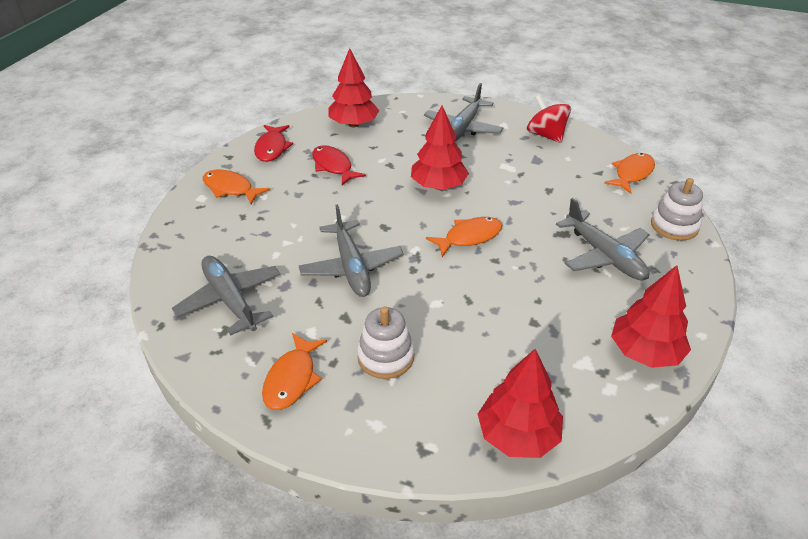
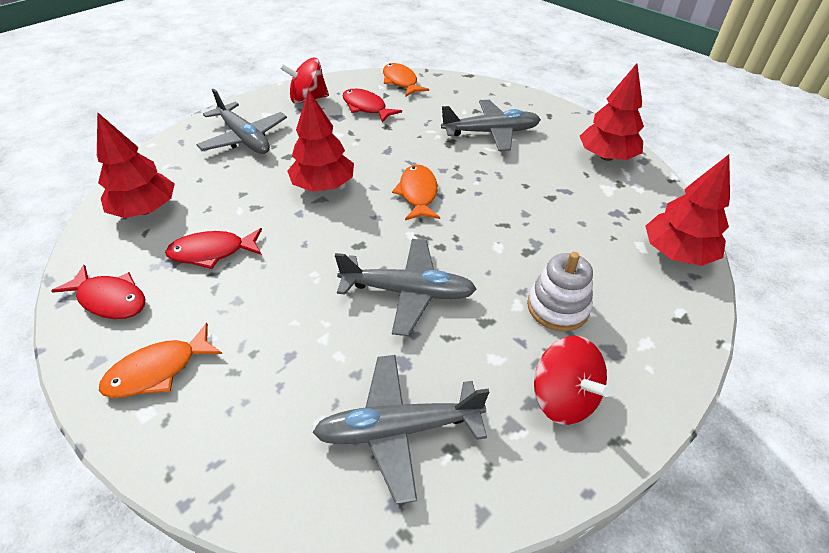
camera: 65 degrees left, 5 degrees up
(292, 379) = (563, 397): orange fish -> red spinning top
(566, 169) = (366, 107): none -> red fish
(674, 226) = (477, 90): white stacking toy -> none

